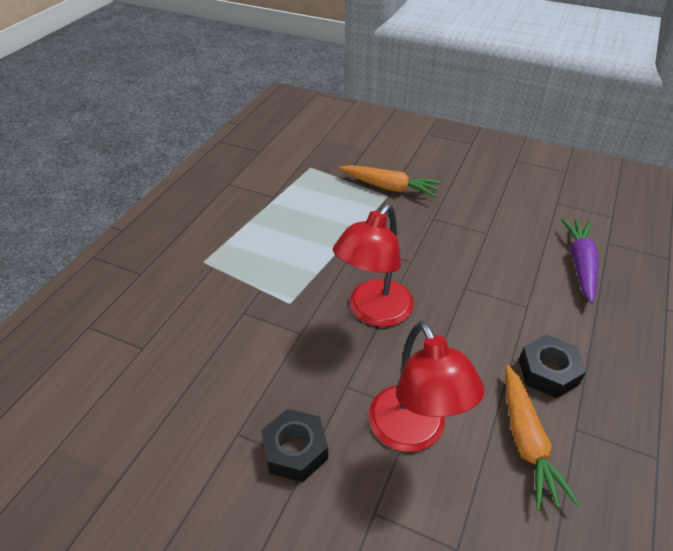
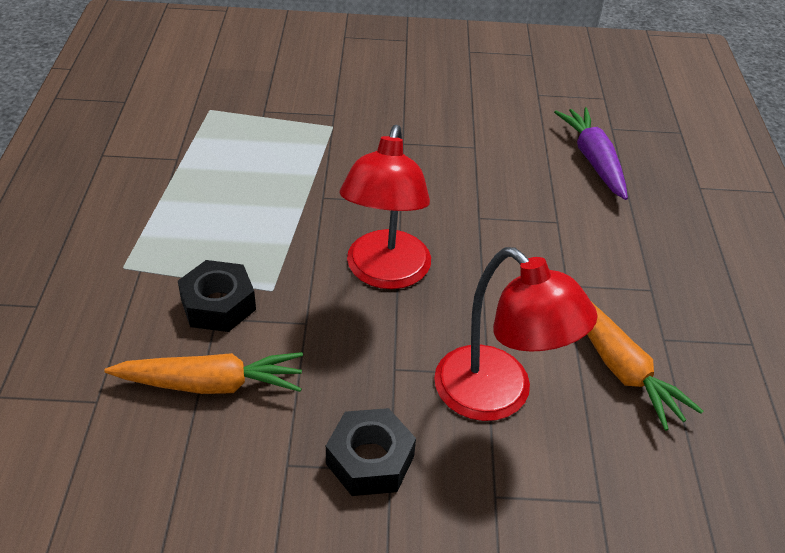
camera: 25 degrees left, 0 degrees up
(390, 187) = (330, 115): orange carrot -> orange carrot (212, 384)
(548, 372) = (611, 287): black nut -> black nut (218, 304)

